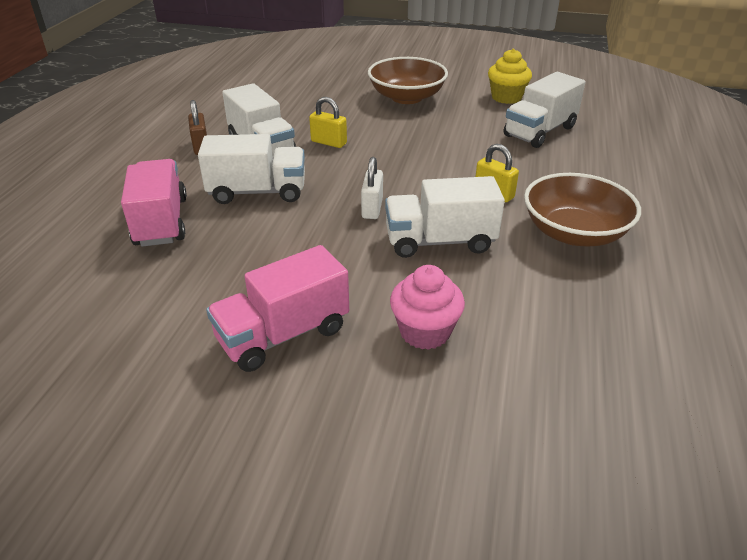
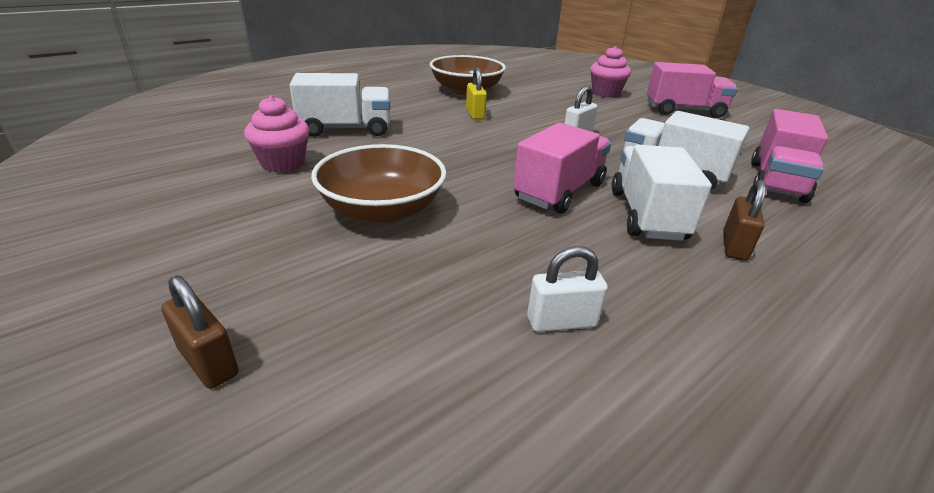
camera: 145 degrees left, 5 degrees down
(274, 89) = (561, 322): none -> white padlock
(328, 142) = (559, 191): yellow padlock -> pink truck
(372, 50) = (208, 362): none -> brown padlock
(440, 241) = (552, 110): white truck -> none
(506, 97) = (283, 163): yellow cupcake -> pink cupcake

